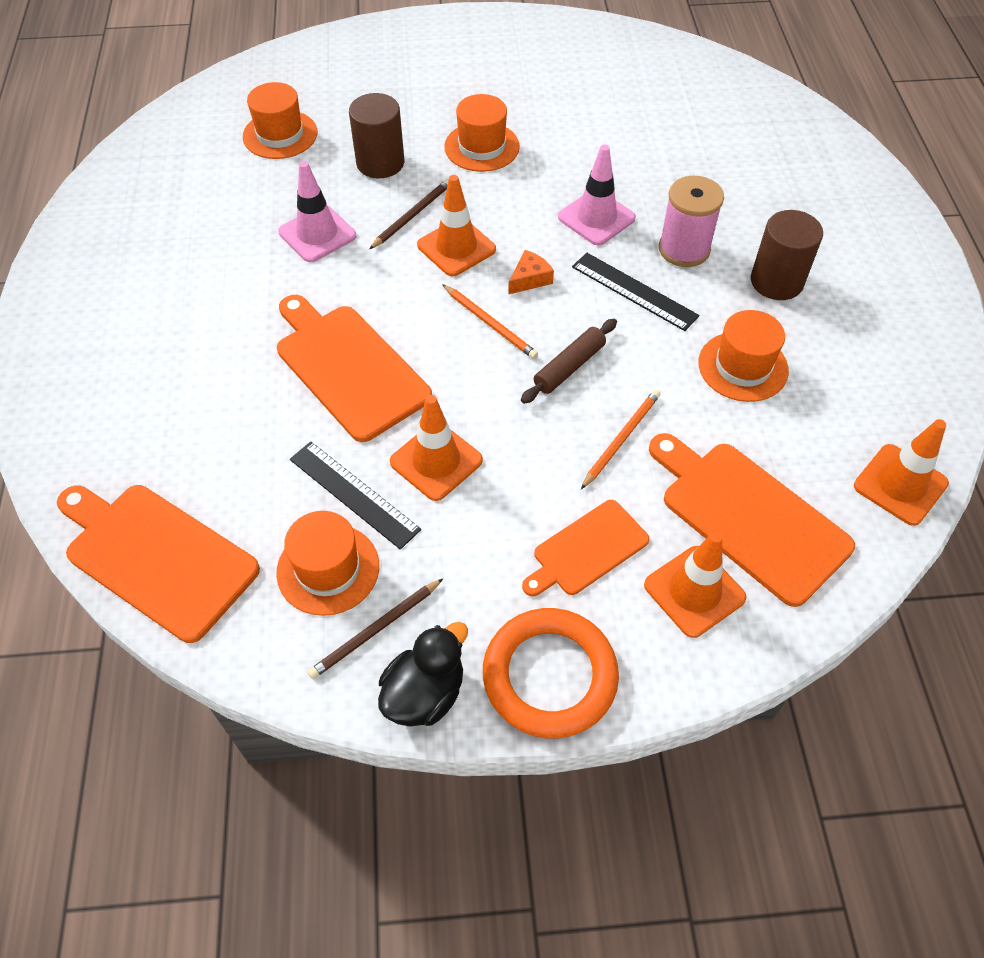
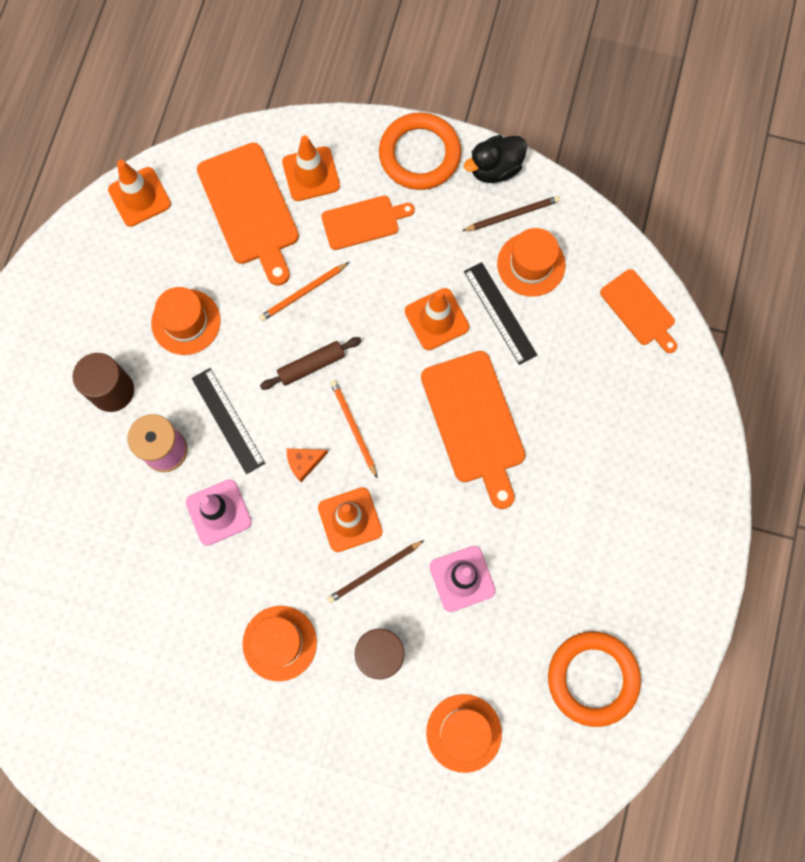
camera: 160 degrees left, 20 degrees up
(156, 557) = (639, 310): orange cutting board -> orange cutting board, size x0.60
(159, 198) = (592, 678): none -> orange ring

